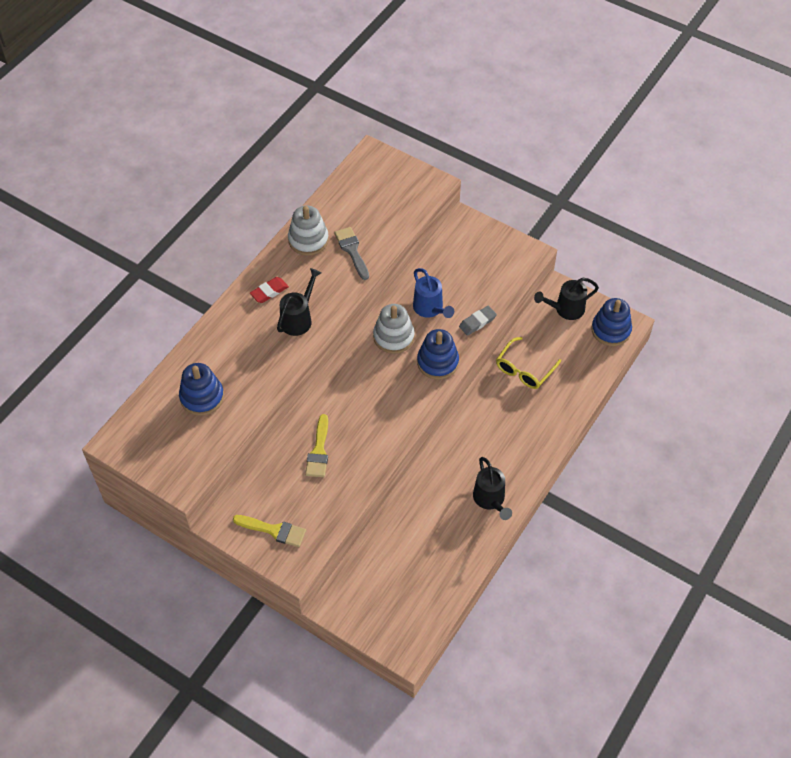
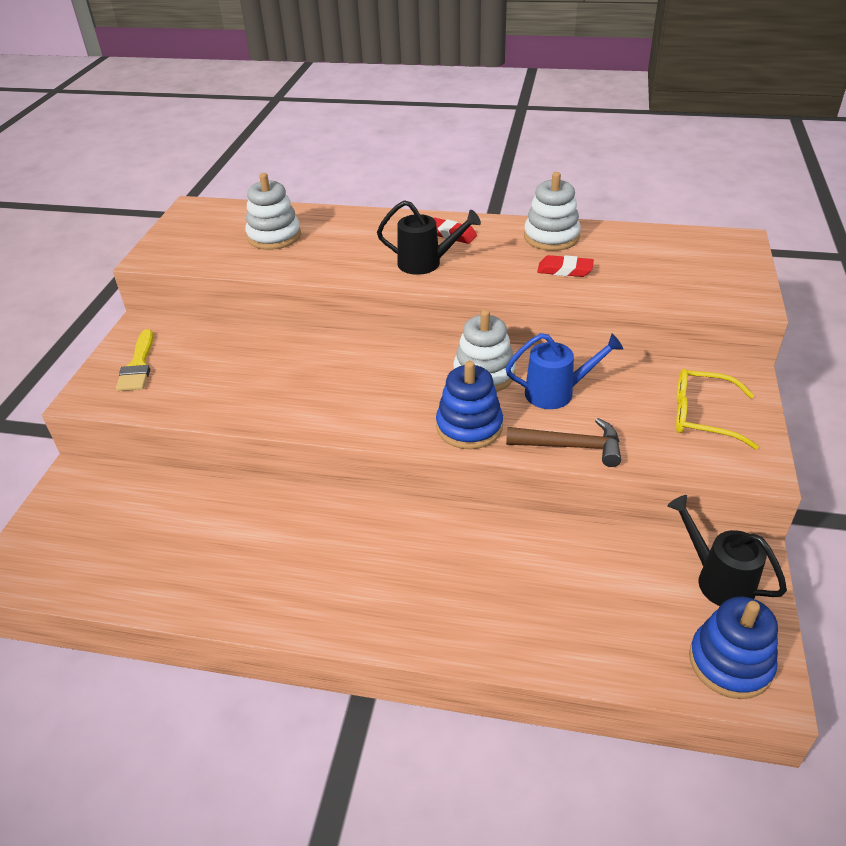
camera: 70 degrees right, 15 degrees down
(202, 397) = (274, 236): blue stacking toy -> white stacking toy
(319, 451) = (268, 365): yellow brush -> none
(352, 251) = (565, 270): grey brush -> red eraser
(430, 309) = (557, 393): blue watering can -> blue watering can turned 135 degrees counterclockwise
(477, 322) = (571, 446): grey eraser -> brown hammer
(490, 500) = (288, 592): black watering can -> none
(524, 370) = (556, 560): yellow glasses -> yellow glasses (702, 416)

